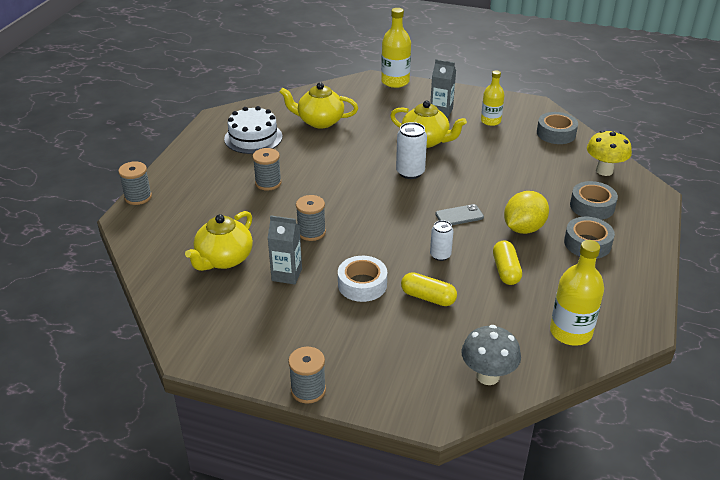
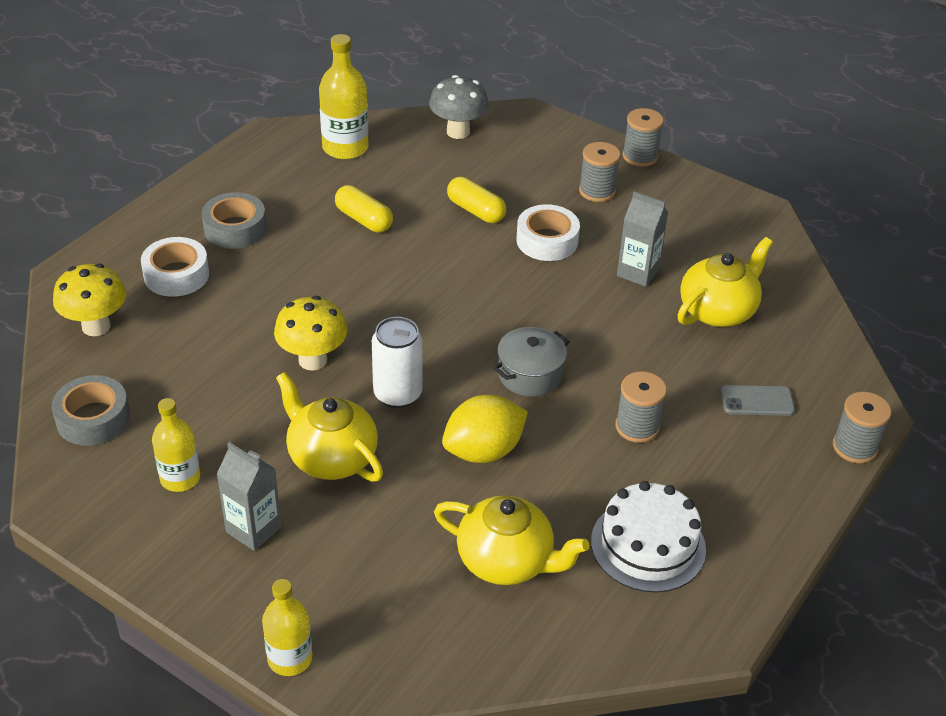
camera: 165 degrees left, 5 degrees up
(311, 232) = (590, 324): grey spool -> grey spool (597, 191)
(339, 196) = (530, 374): none -> grey pot
(395, 81) = (290, 658): yellow bottle -> yellow bottle, size x0.67
(440, 255) = (431, 254): white can -> none
(459, 216) = (370, 302): grey phone -> grey phone (757, 401)
(469, 179) = (312, 360): none -> yellow mushroom
(506, 270) = (364, 219): yellow capsule -> yellow capsule turned 60 degrees counterclockwise
(523, 228) = (298, 265): yellow lemon -> yellow lemon (483, 451)
(592, 206) = (176, 275): grey tape -> white tape

